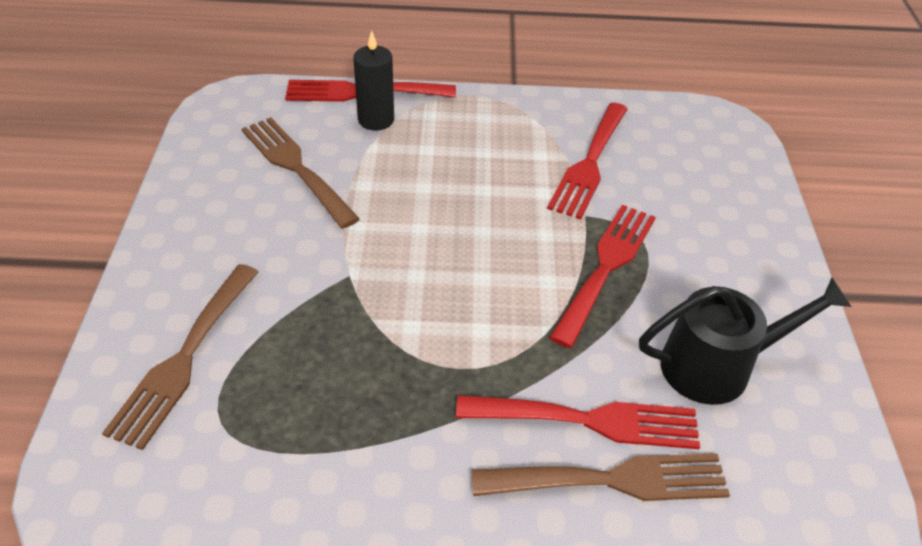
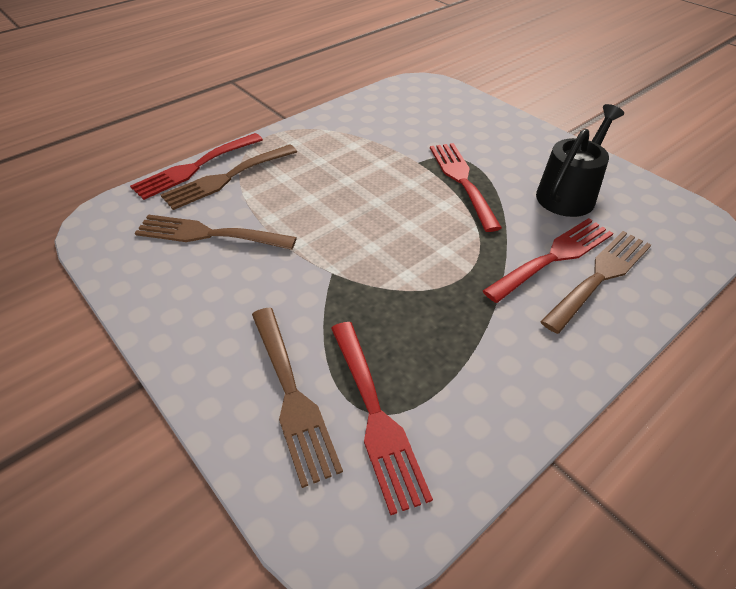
camera: 40 degrees left, 0 degrees up
(376, 120) = (226, 178): black candle -> brown fork
(589, 163) = (385, 136): red fork -> red fork (376, 416)

